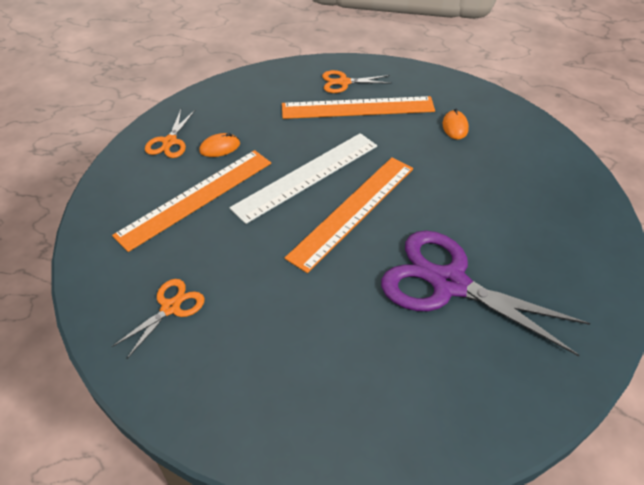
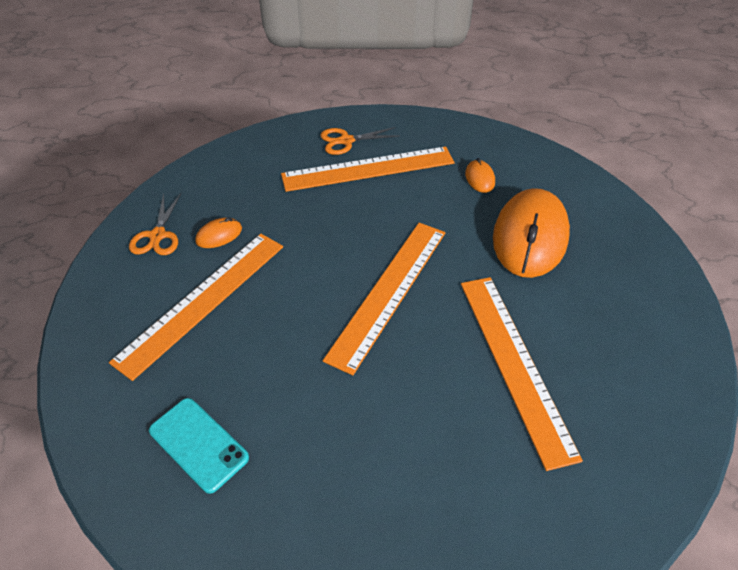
camera: 10 degrees left, 0 degrees up
(170, 307) = (198, 444): orange scissors -> turquoise phone
(306, 176) = (327, 257): white ruler -> none
(449, 283) = (514, 363): purple scissors -> orange ruler
(488, 181) = (530, 237): none -> orange mouse

